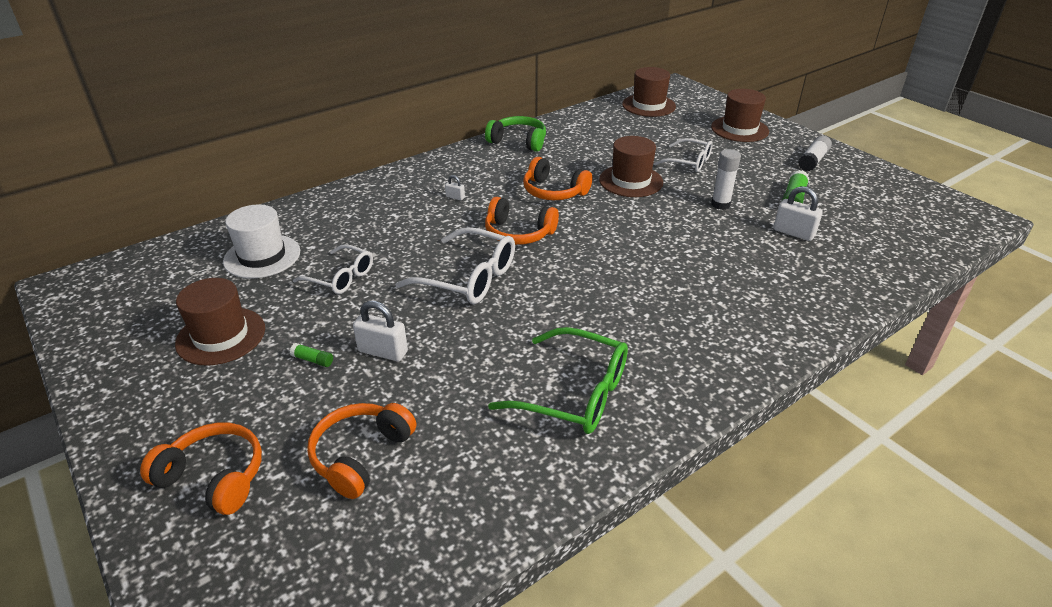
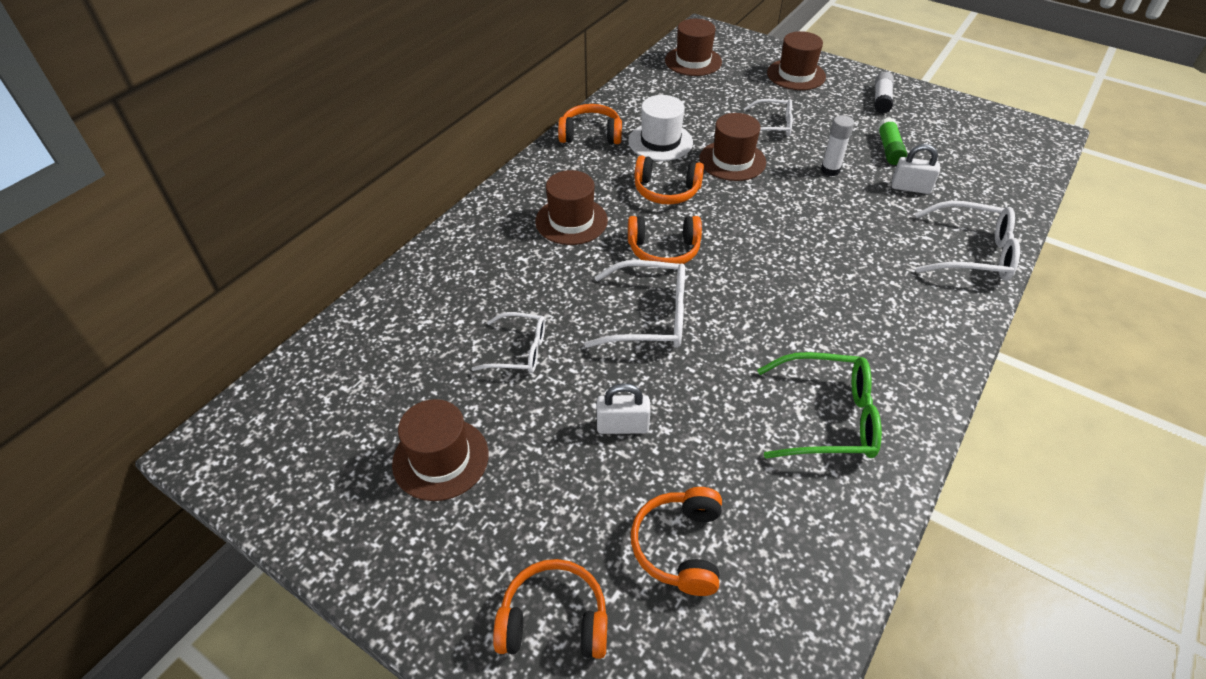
camera: 20 degrees left, 10 degrees up
(262, 256) = (413, 348): white hat -> white hat (660, 142)
(313, 360) = (559, 457): green glue stick -> none
(455, 197) = (571, 221): white padlock -> brown hat
(518, 141) = (591, 134): green headphones -> orange headphones
(823, 297) = (972, 253): none -> white glasses

